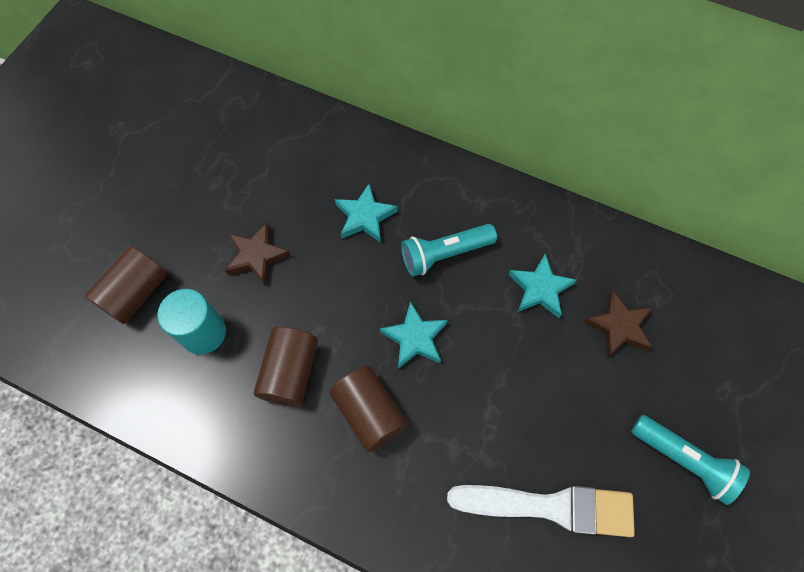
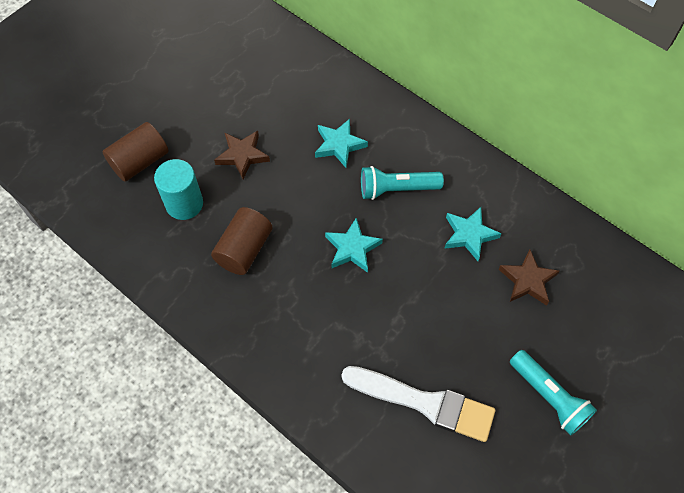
camera: 15 degrees right, 5 degrees down
(369, 412) = (298, 295): brown cylinder -> none

